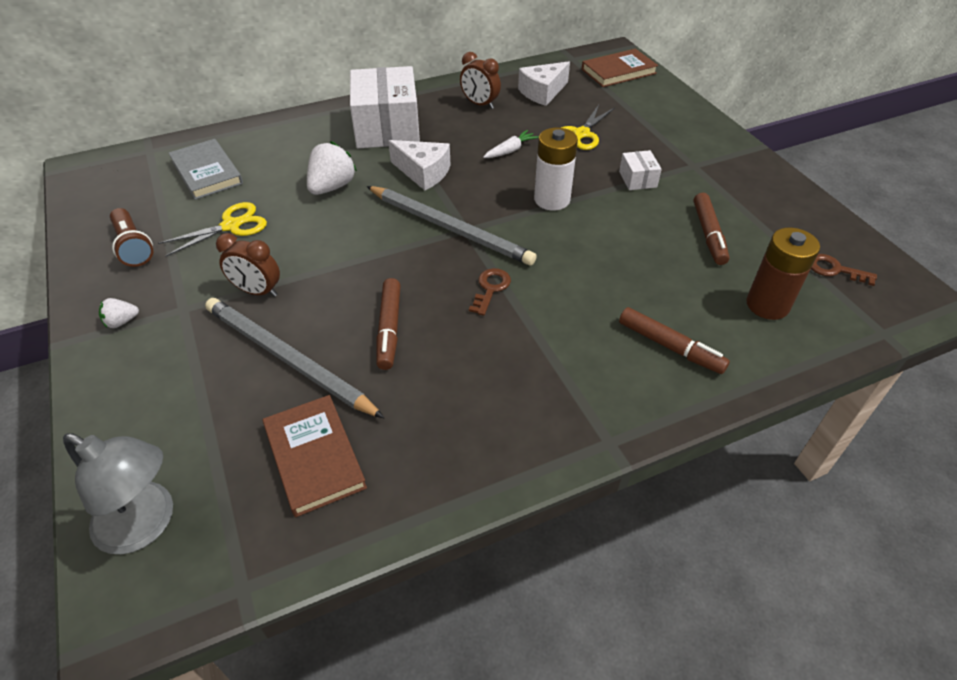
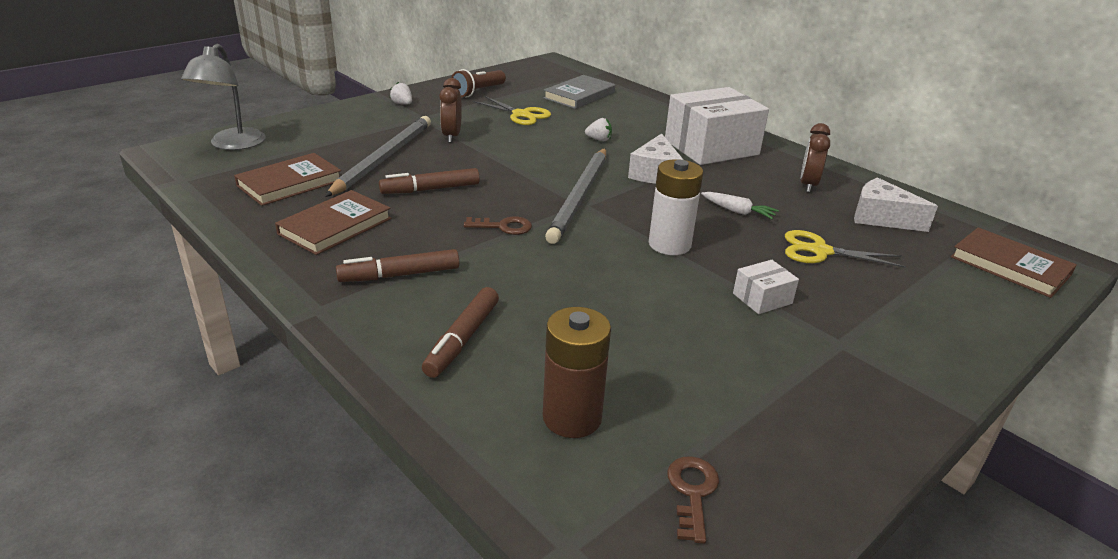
camera: 70 degrees right, 15 degrees down
(332, 187) = (599, 140): white strawberry -> white strawberry, size x0.53
(445, 418) = (335, 226): none -> brown book
(708, 234) = (689, 361): brown marker -> brown marker (399, 275)

